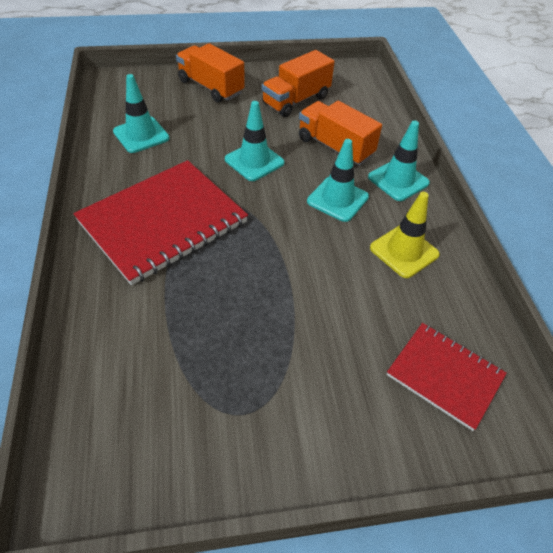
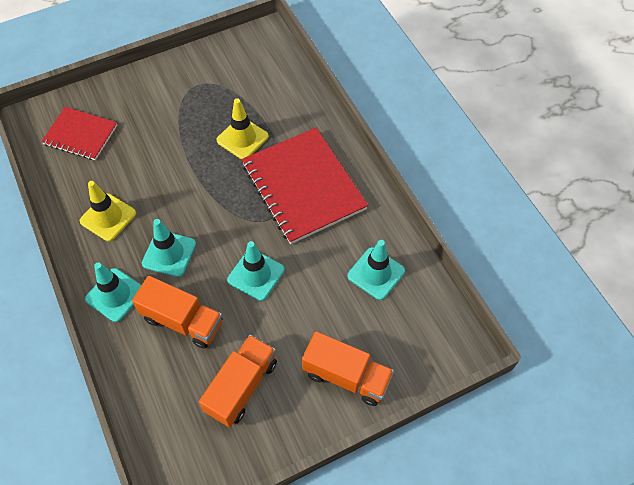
camera: 165 degrees right, 10 degrees up
(163, 222) = (303, 187): red notebook -> red notebook turned 60 degrees counterclockwise
(208, 300) = (242, 138): none -> yellow traffic cone

